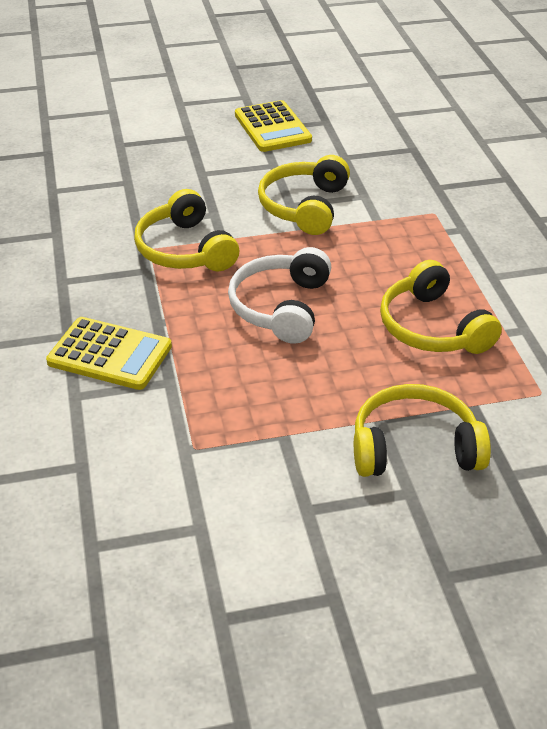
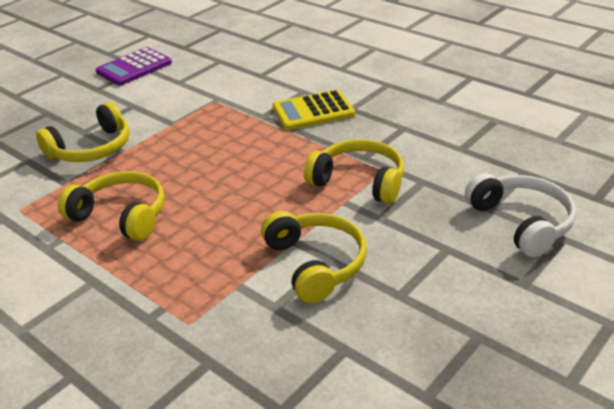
camera: 145 degrees right, 5 degrees down
(233, 626) = (134, 68): none -> purple calculator
(272, 127) = (468, 347): yellow calculator -> none
(280, 307) = (243, 178): white headphones -> white headphones (522, 222)

